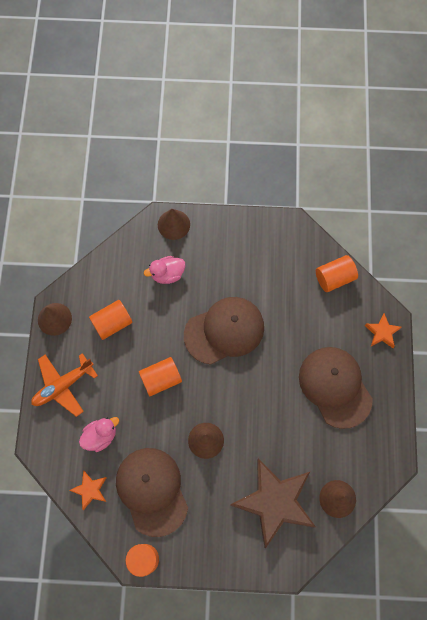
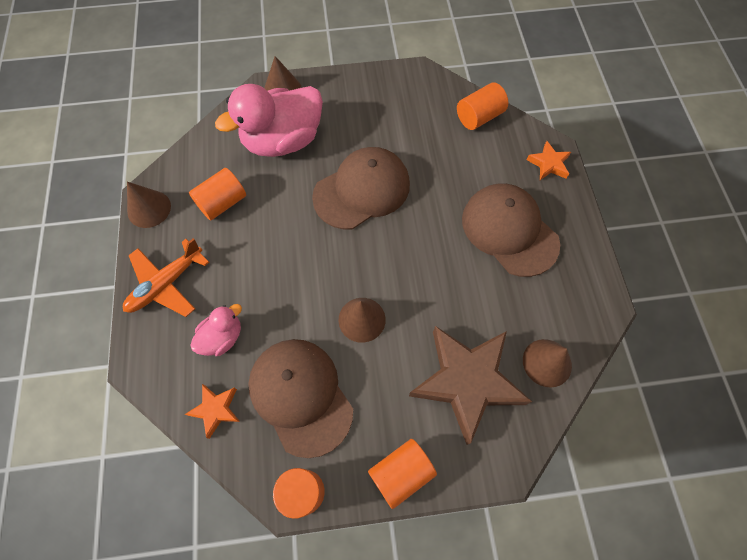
camera: 10 degrees left, 5 degrees down
(161, 379) = (292, 256): orange cylinder -> orange cylinder (401, 473)
(167, 274) = (283, 141): pink duck -> pink duck, size x2.01

